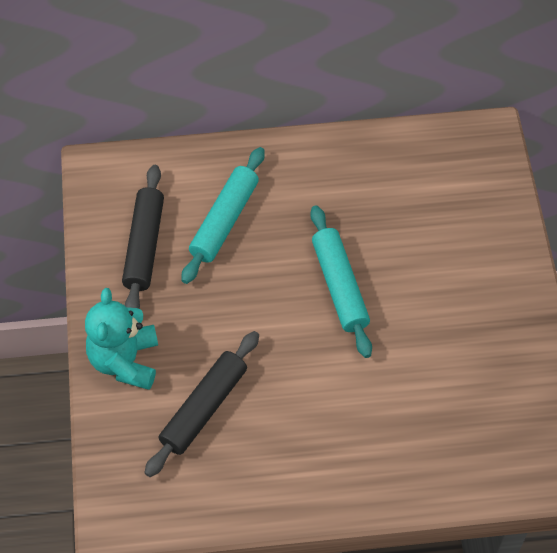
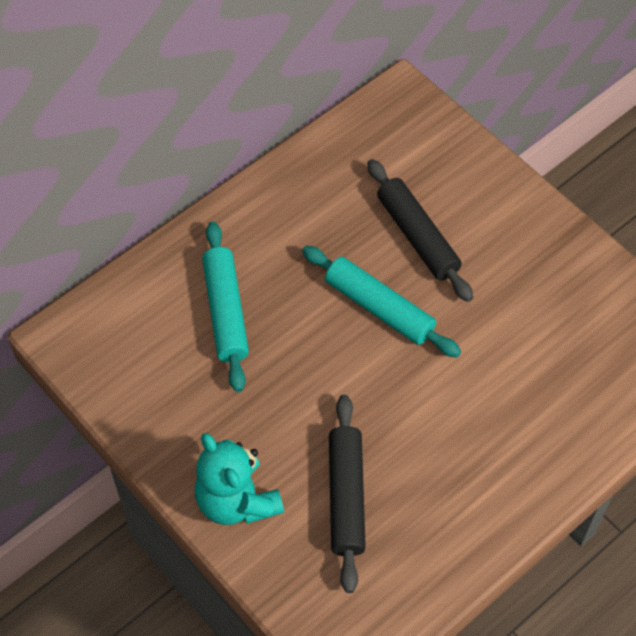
camera: 35 degrees left, 0 degrees up
(144, 245) = (167, 381): black rolling pin -> black rolling pin (417, 236)

